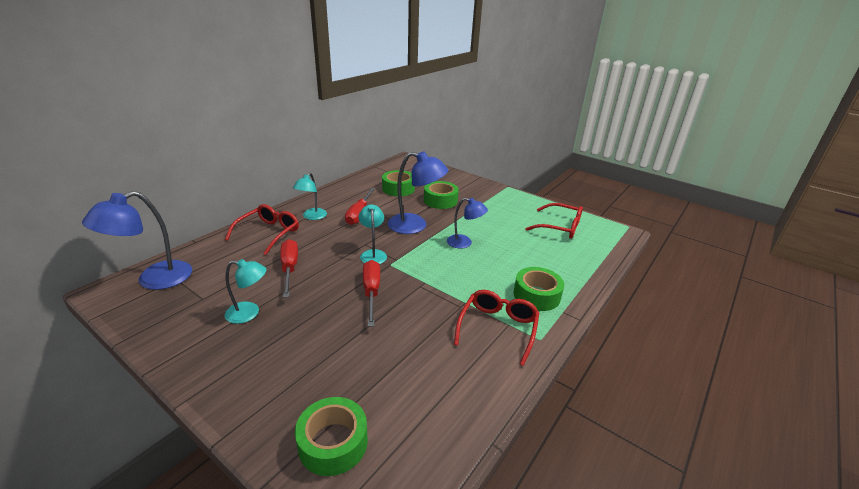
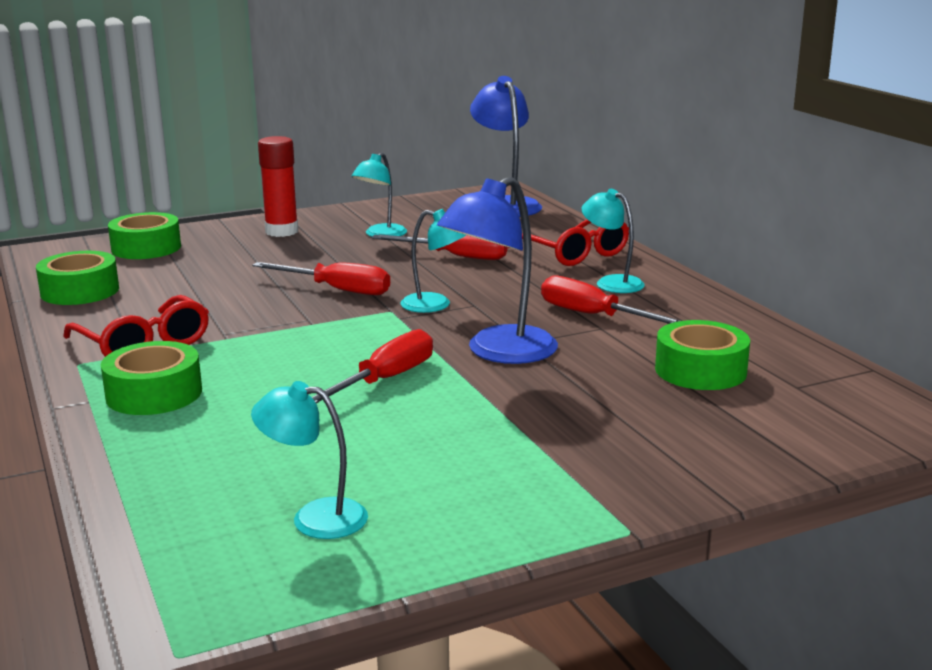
camera: 120 degrees right, 10 degrees down
(254, 371) = (281, 232): none -> red glue stick
(440, 200) = (599, 403): green tape -> green tape (80, 291)
(464, 243) = (384, 380): blue lamp -> red screwdriver
(560, 227) = (315, 517): red glasses -> turquoise lamp

